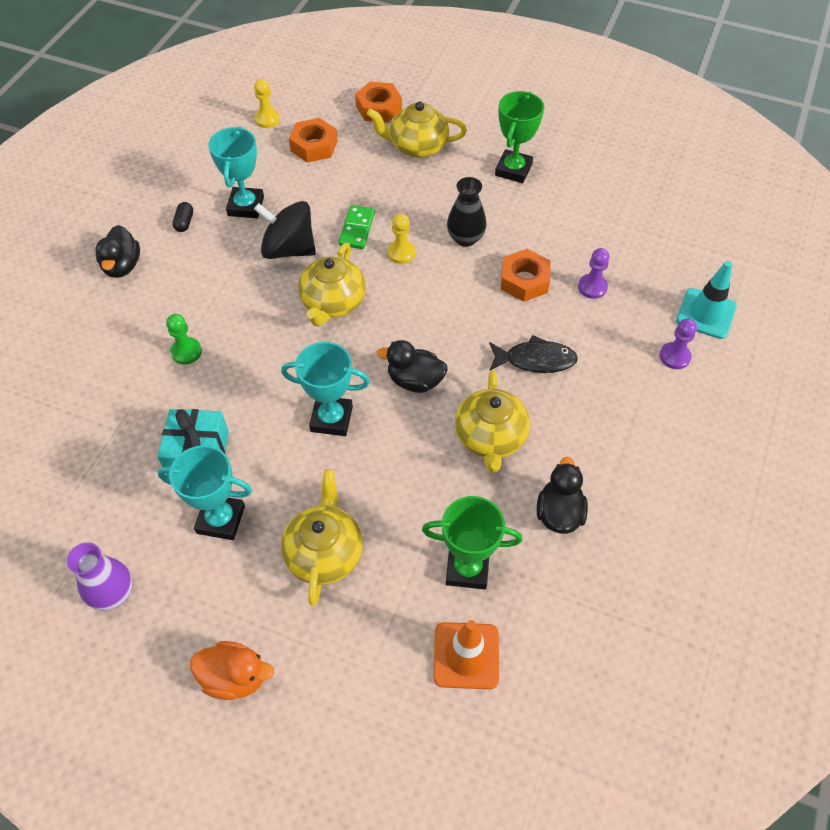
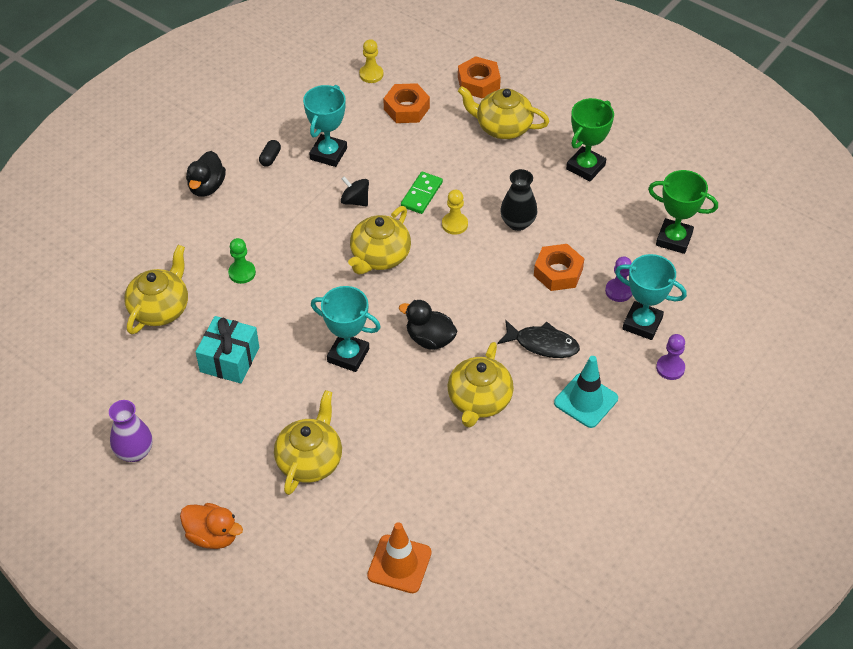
camera: 15 degrees right, 5 degrees down
(102, 412) = (160, 308): none -> yellow teapot
(221, 519) = (234, 415): turquoise trophy -> turquoise trophy (642, 323)
(289, 249) = (355, 201): black spinning top -> black spinning top, size x0.56
(467, 568) = (423, 499): green trophy -> green trophy (674, 239)
(559, 513) = (516, 474): black duck -> none
(706, 314) = (715, 336): turquoise traffic cone -> turquoise traffic cone (586, 400)

